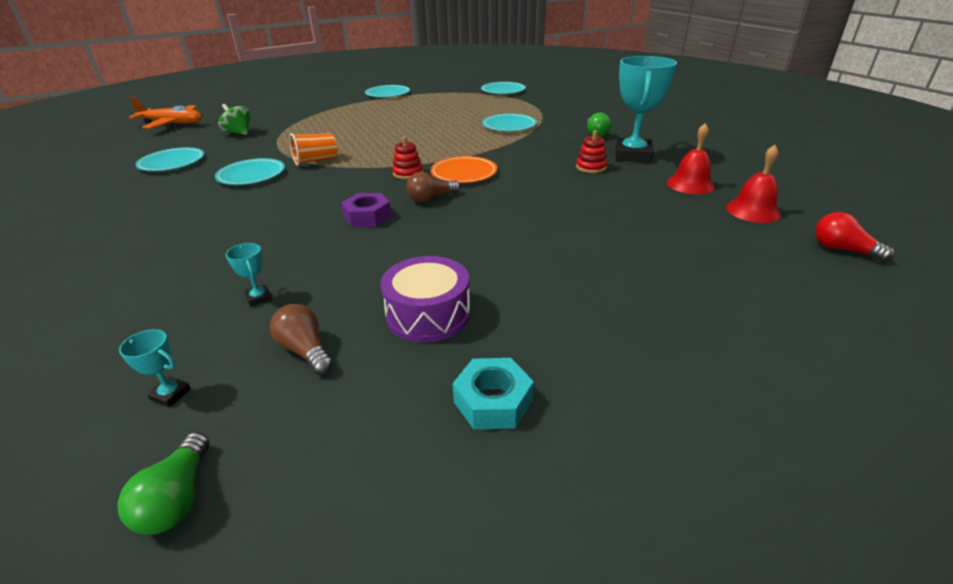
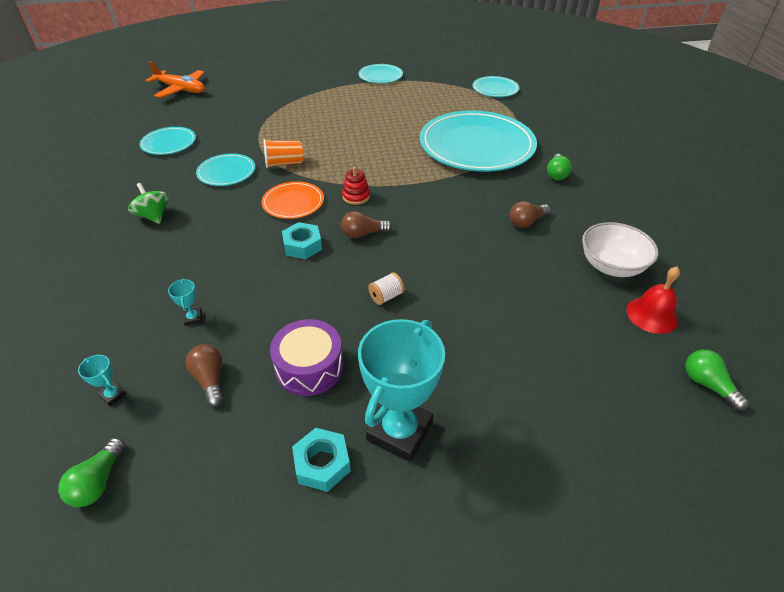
camera: 15 degrees right, 10 degrees up
(239, 133) = (231, 113): green spinning top -> green spinning top (154, 216)
(367, 217) = (302, 245): purple nut -> turquoise nut
(464, 173) = (405, 206): orange plate -> orange plate (293, 202)
(484, 241) = (386, 296): none -> white spool
(509, 125) = (476, 146): turquoise plate -> turquoise plate, size x2.13
(591, 167) = (526, 222): red stacking toy -> brown light bulb
(632, 155) = (576, 213): turquoise trophy -> turquoise trophy (399, 431)
(690, 184) = (611, 266): red bell -> white bowl
(842, 250) = (707, 385): red light bulb -> green light bulb

